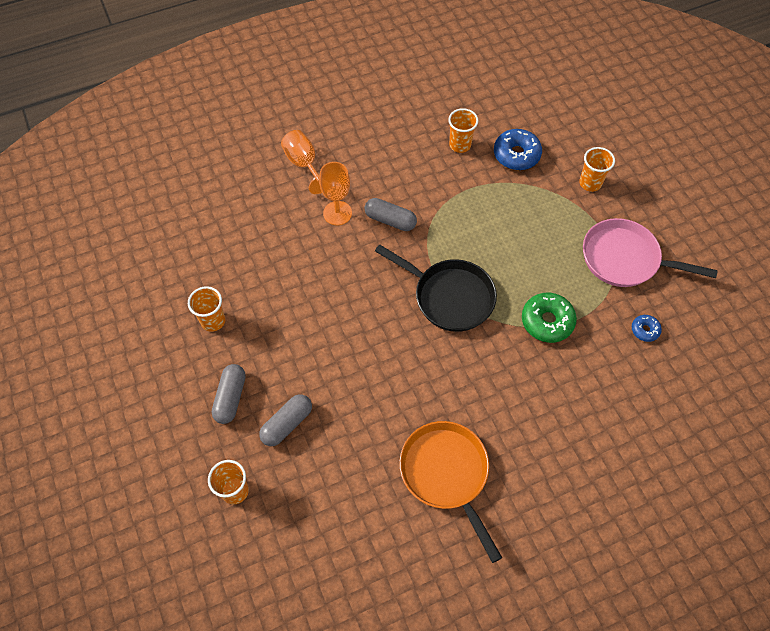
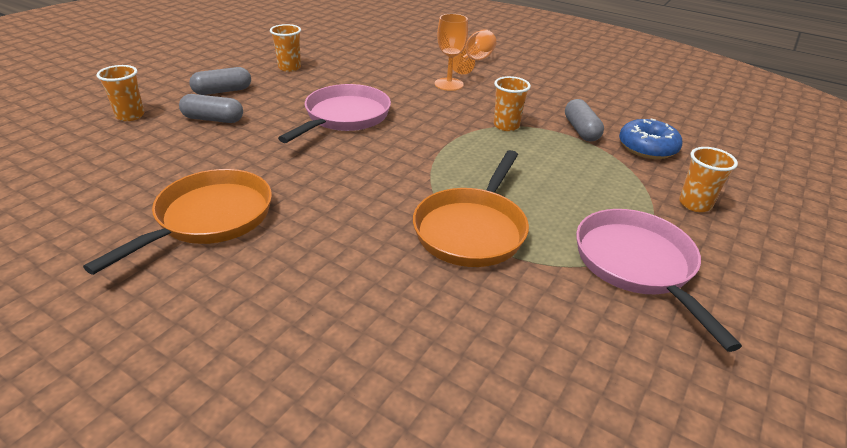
camera: 55 degrees right, 25 degrees down
(347, 322) = (344, 117): none -> pink pan
(390, 220) = (474, 107): grey capsule -> grey capsule (581, 130)
(449, 296) = (430, 158): black pan -> none
(460, 145) = (605, 116): orange cup -> orange cup (506, 125)
(547, 321) = (472, 229): green donut -> orange pan
(645, 330) = (556, 320): blue donut -> none

